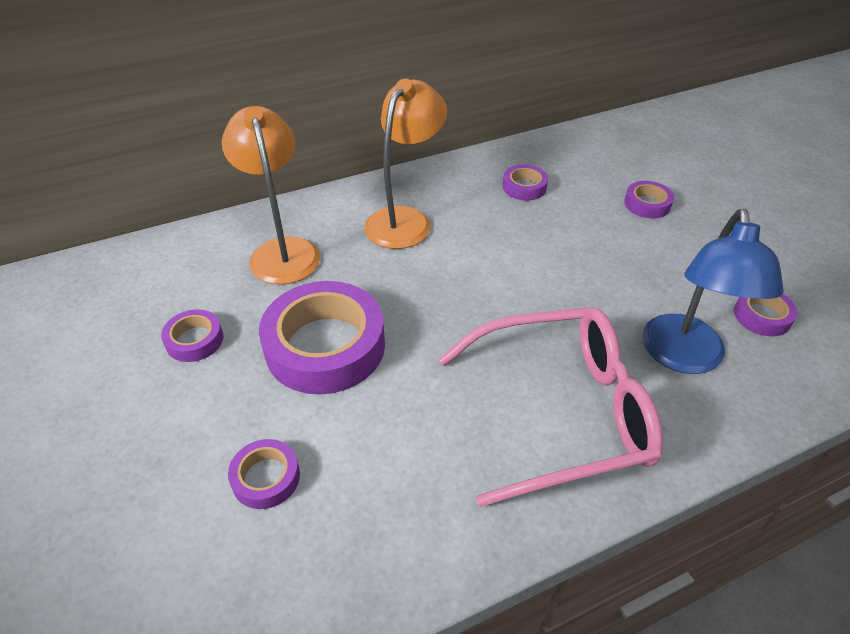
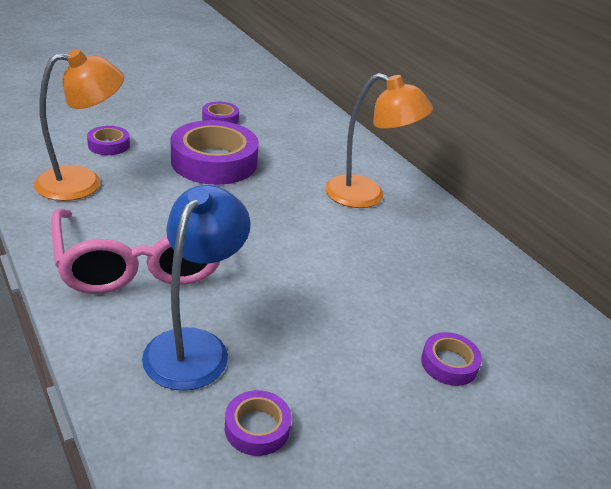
camera: 80 degrees right, 10 degrees down
(282, 251) = (312, 144): orange lamp -> orange lamp (83, 182)
(524, 187) = (444, 269): purple tape -> none
(684, 358) = (194, 346): blue lamp -> blue lamp turned 105 degrees clockwise

